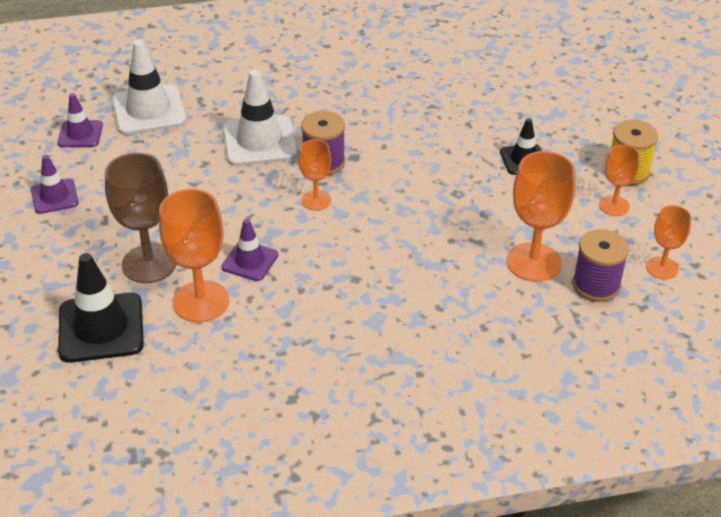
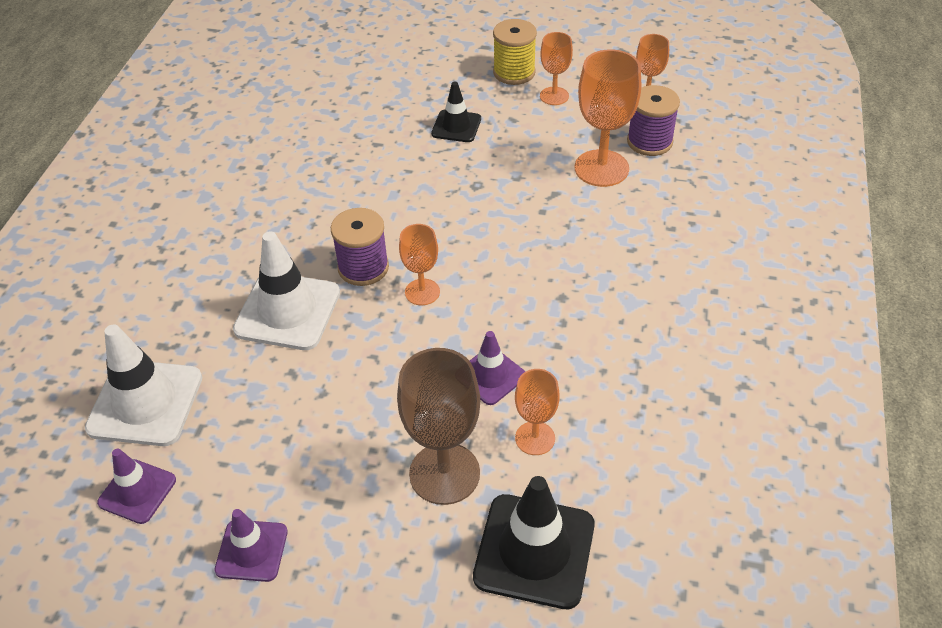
camera: 65 degrees left, 5 degrees up
(201, 301) = (535, 438): orange goblet -> orange goblet, size x0.58

